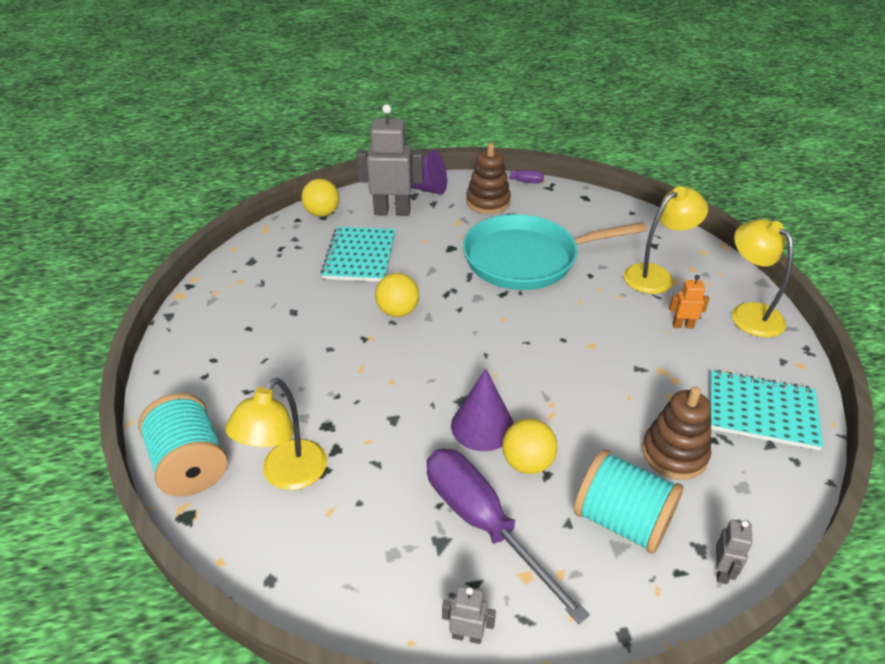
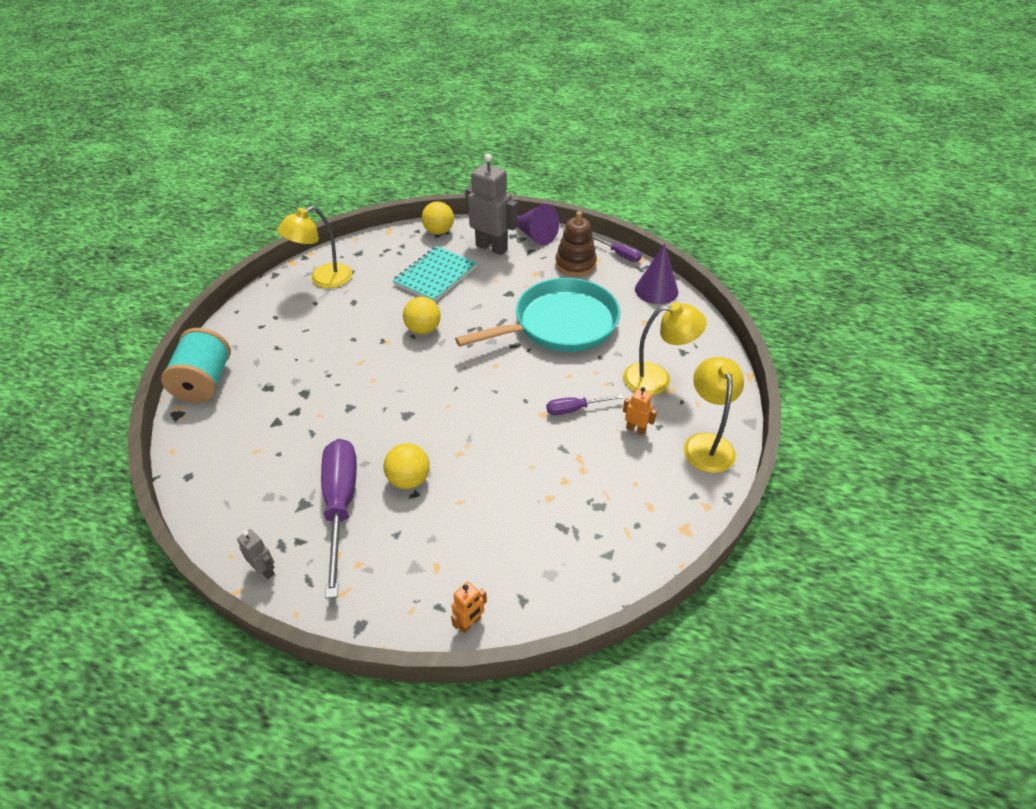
camera: 30 degrees right, 5 degrees up
(287, 475) = (252, 415): yellow lamp -> yellow lamp (323, 279)
(482, 426) = (403, 439): purple cone -> purple cone (656, 290)
(526, 259) = (560, 324): turquoise pan -> turquoise pan turned 135 degrees clockwise
(615, 329) = (574, 409): none -> purple screwdriver
(621, 520) = (434, 551): turquoise spool -> none
(674, 453) = (522, 524): brown stacking toy -> none
(722, 571) = (470, 623): grey robot -> orange robot
(762, 411) = (629, 527): turquoise notebook -> none

